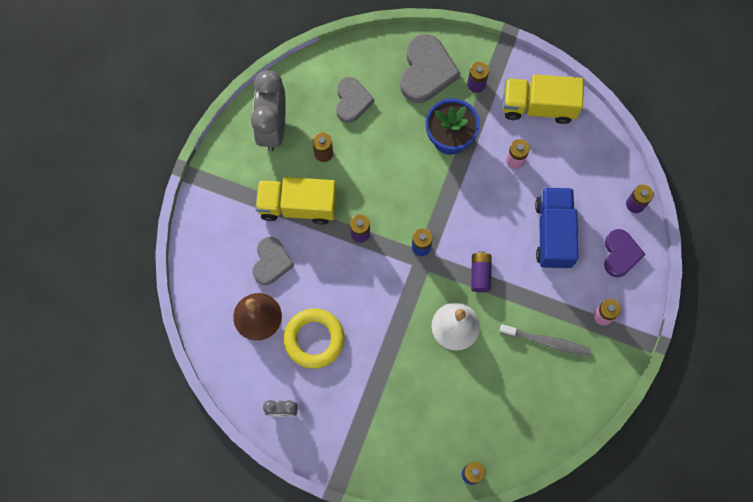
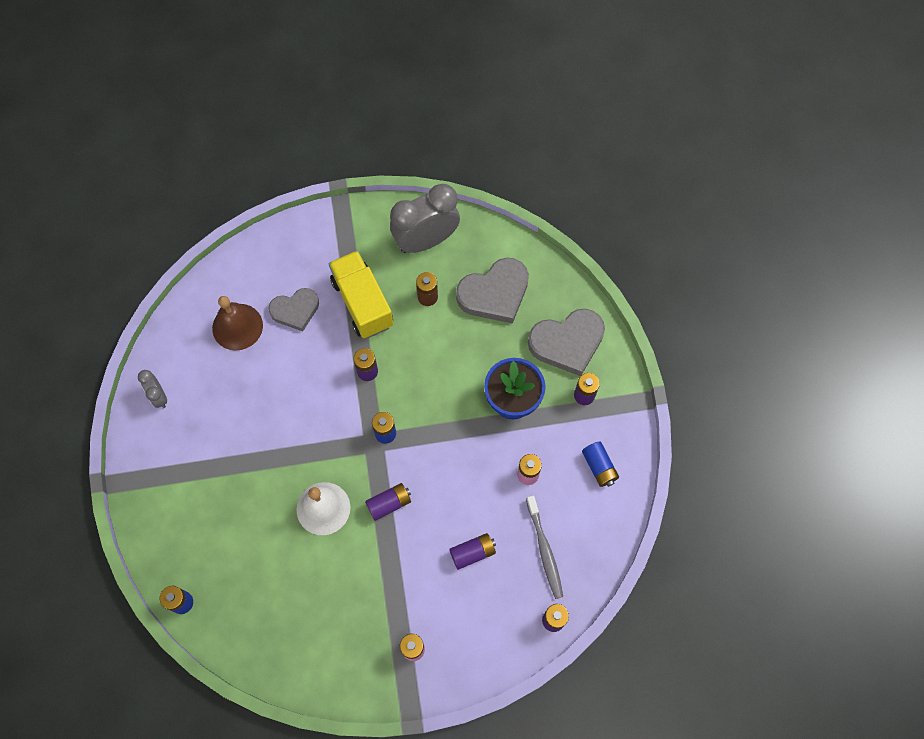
camera: 60 degrees right, 5 degrees down
(314, 339) = (241, 387): yellow ring -> none
(352, 101) = (494, 293): grey heart -> grey heart, size x1.53
(538, 106) = (599, 467): yellow truck -> blue battery
(546, 341) = (355, 605): grey toothbrush -> grey toothbrush (544, 550)
(553, 233) = (472, 553): blue truck -> purple battery
(620, 254) = (489, 633): purple heart -> none

